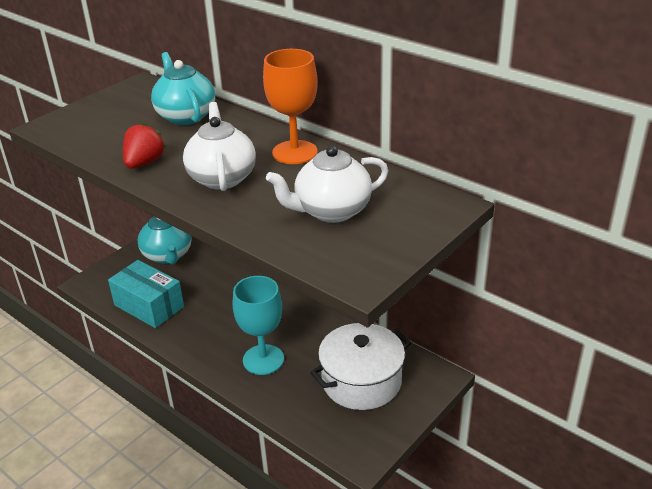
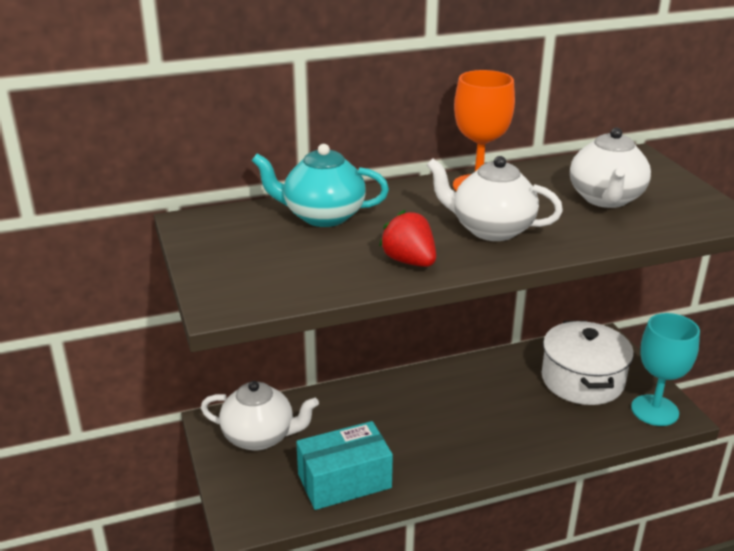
camera: 60 degrees left, 5 degrees down
(167, 256) = (260, 437): turquoise teapot -> white teapot
(263, 360) = (508, 427): turquoise goblet -> turquoise goblet (654, 410)

